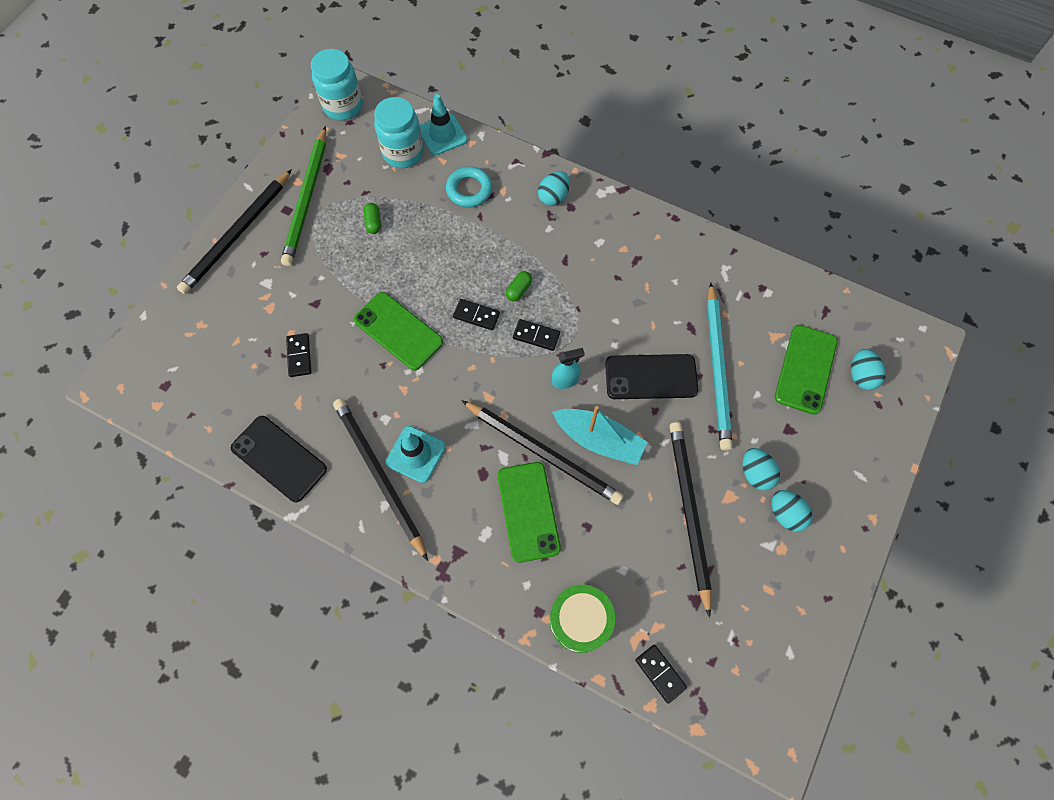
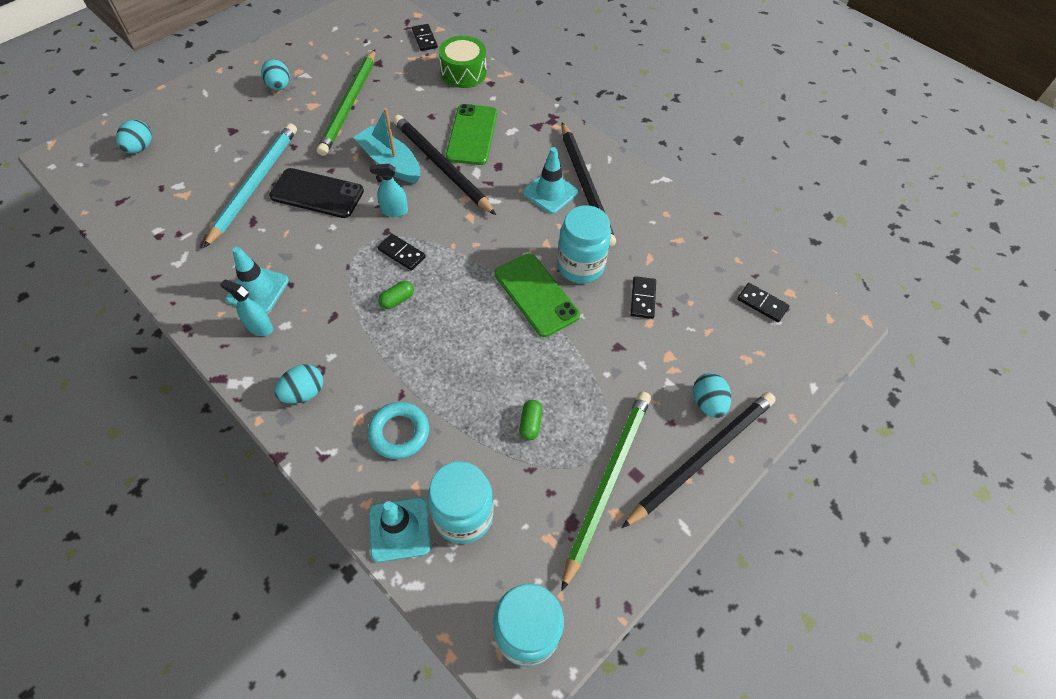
camera: 165 degrees left, 10 degrees down
(279, 458) = (672, 220): black phone -> none
(364, 373) = (580, 266): none -> turquoise jar
(476, 315) = (452, 287): black domino -> black domino (762, 304)
(618, 234) = (259, 327): none -> turquoise spray bottle
(641, 264) = (258, 289): none -> turquoise traffic cone
(689, 513) = (350, 104): black pencil -> green pencil
(755, 473) = (282, 112): turquoise egg -> turquoise egg (707, 403)
(805, 369) = (181, 164): green phone -> none

